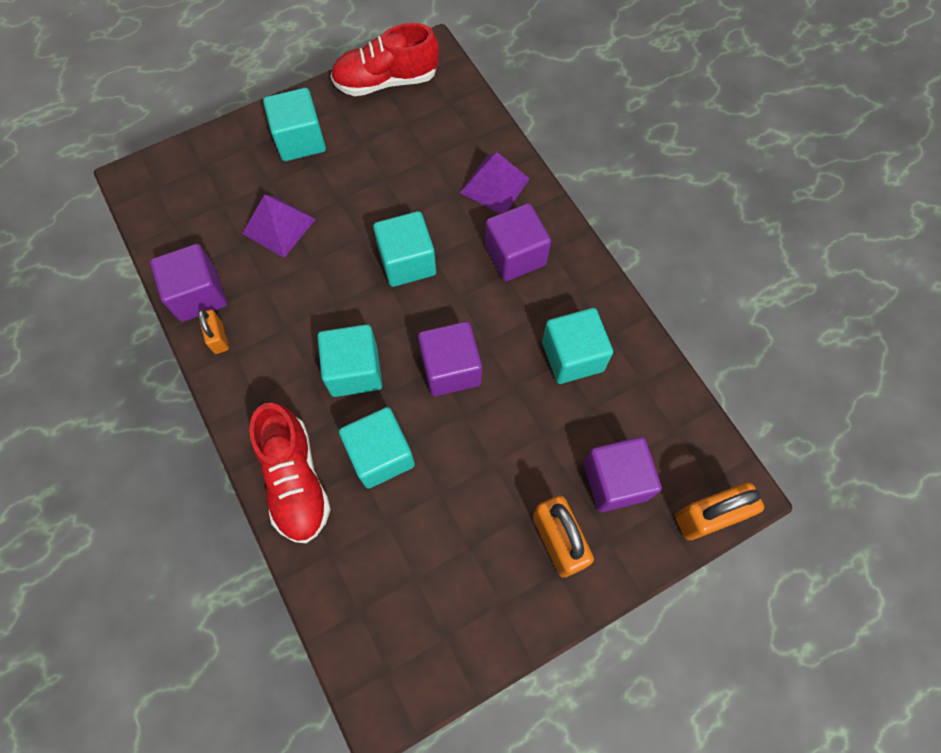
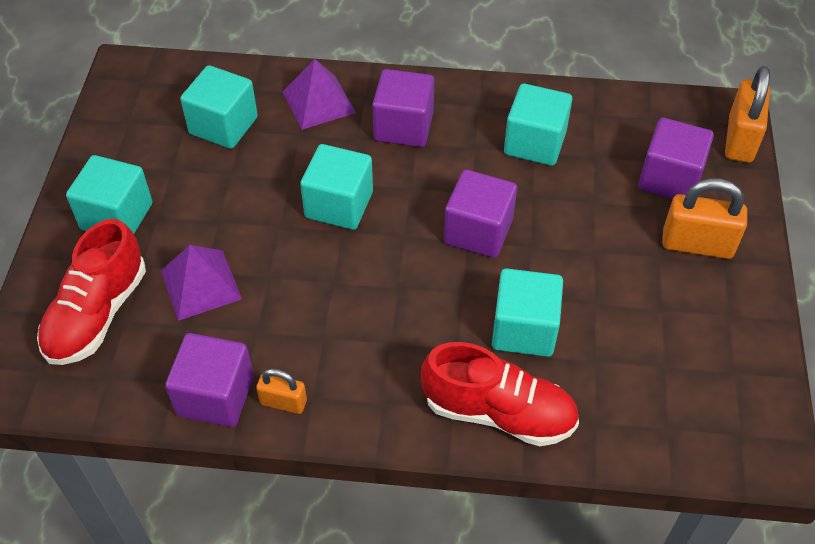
camera: 55 degrees left, 15 degrees down
(354, 370) = (419, 305): turquoise cube -> turquoise cube (223, 125)
(386, 81) = (122, 116): red shoe -> red shoe (97, 314)

